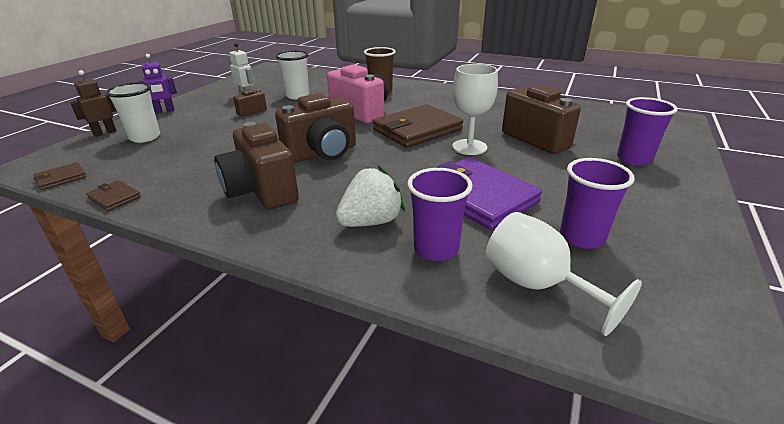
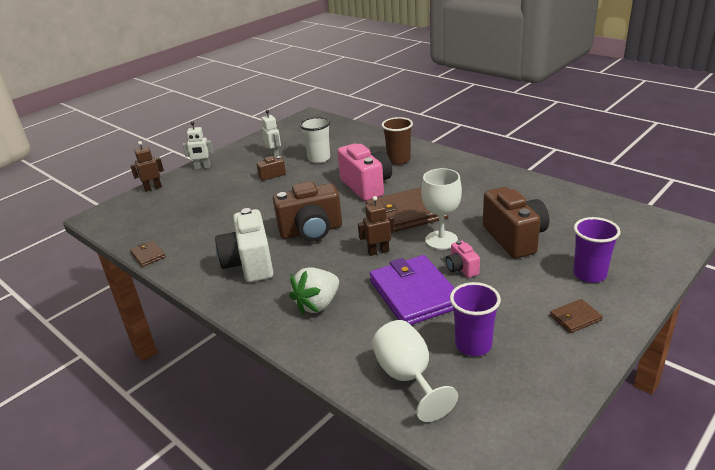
camera: 20 degrees right, 0 degrees up
(61, 178) = (116, 232): brown wallet -> brown wallet (575, 318)
(145, 137) = (181, 196): white cup -> none
(164, 111) = (202, 167): purple robot -> white robot
(261, 191) = (249, 264): brown camera -> white camera
(371, 222) = (317, 304): white strawberry -> white strawberry turned 150 degrees clockwise
(410, 163) = (378, 251): none -> brown robot
(436, 249) = (352, 336): purple cup -> none
(509, 168) = (461, 269): none -> pink camera

